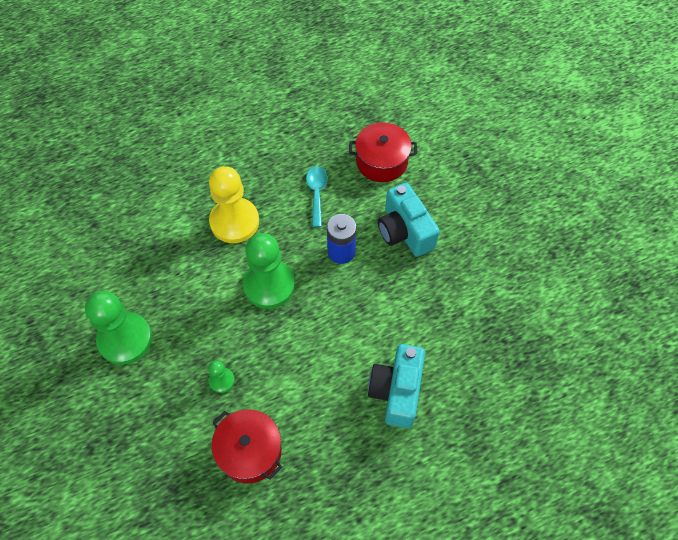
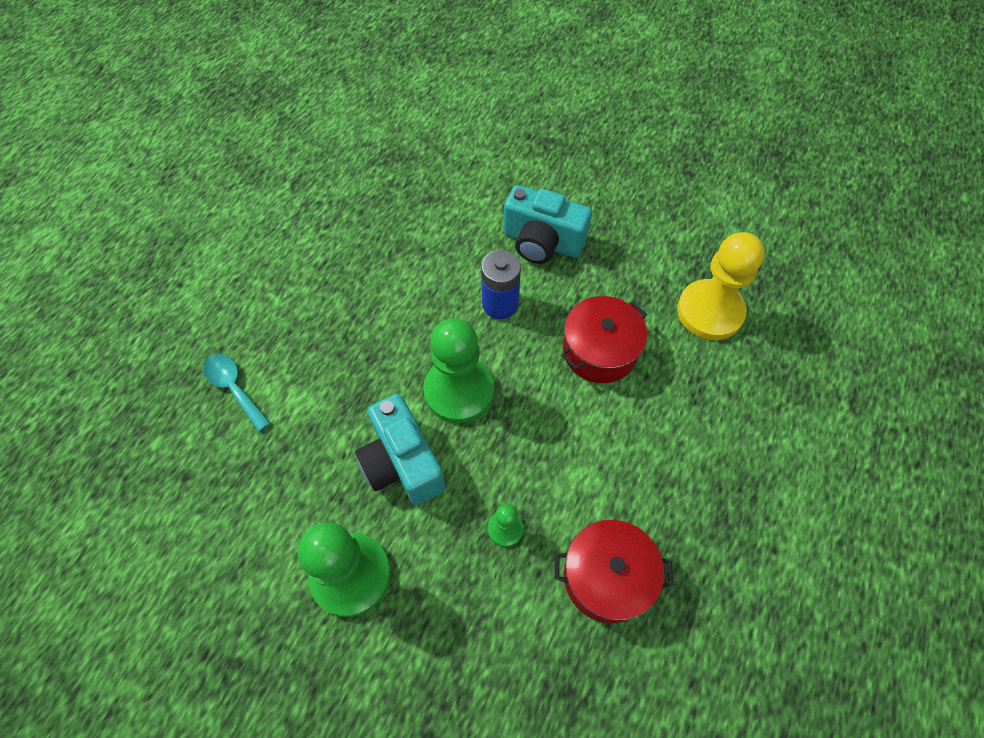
camera: 40 degrees left, 0 degrees up
(234, 222) = (357, 353): yellow pawn -> yellow pawn (710, 311)
(316, 193) = (419, 265): turquoise spoon -> turquoise spoon (234, 388)
(381, 161) = (455, 192): red pot -> red pot (599, 351)
(396, 391) = (684, 397): turquoise camera -> turquoise camera (402, 463)

